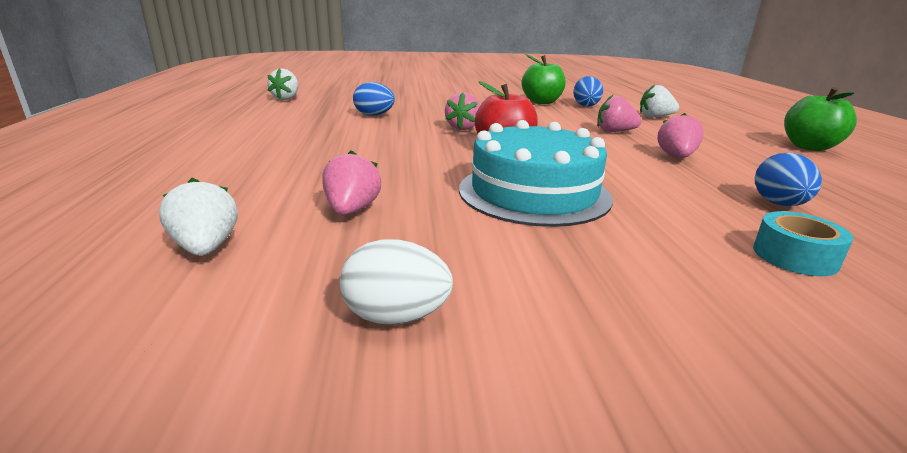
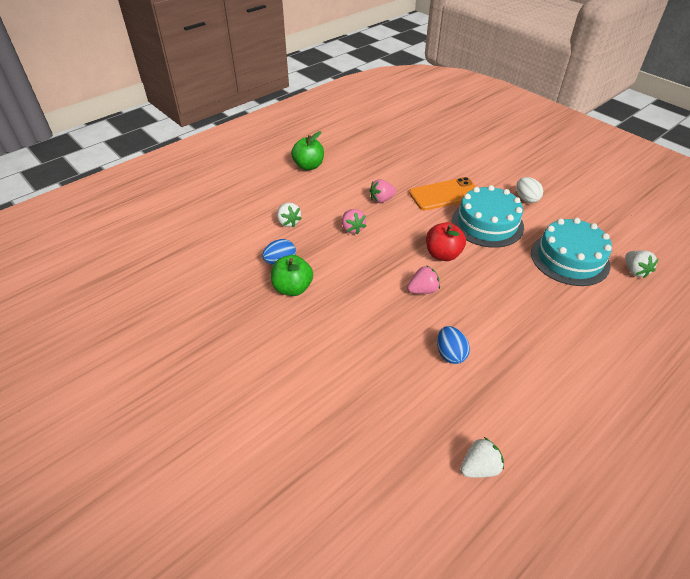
camera: 125 degrees left, 20 degrees up
(206, 247) = (635, 271): white strawberry -> white strawberry turned 45 degrees counterclockwise
(352, 210) = (569, 258): pink strawberry -> turquoise cake
(396, 316) = (593, 216): white egg -> white egg (526, 199)
(661, 195) = (445, 194): none -> orange phone
(779, 204) = (418, 170): blue egg -> none
(794, 256) = (464, 165): turquoise tape -> none

